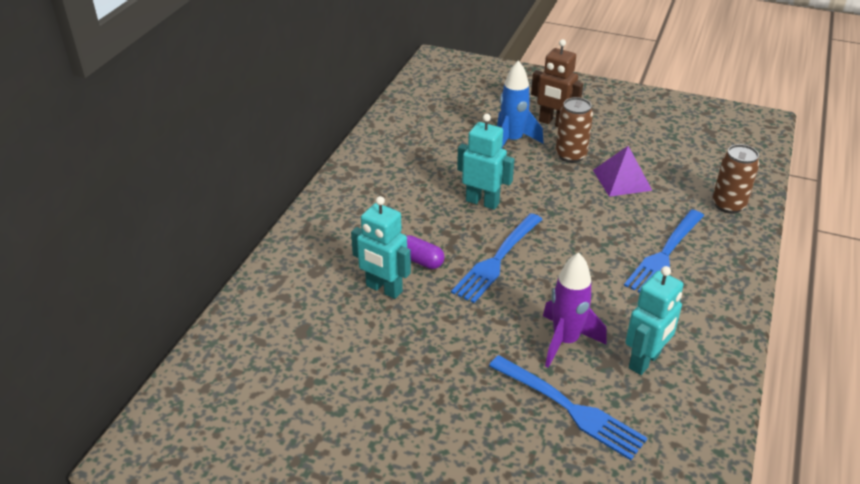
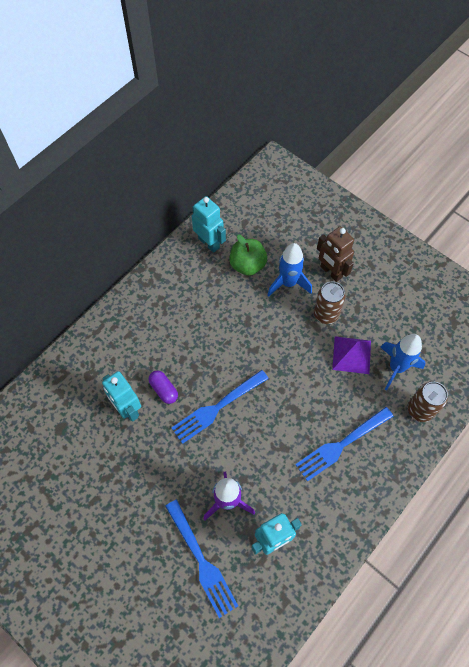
camera: 20 degrees right, 25 degrees up
(456, 137) = (247, 265): none -> green apple
(482, 202) = (234, 344): turquoise robot -> turquoise robot (209, 243)
(677, 178) = (396, 367): none -> blue rocket

